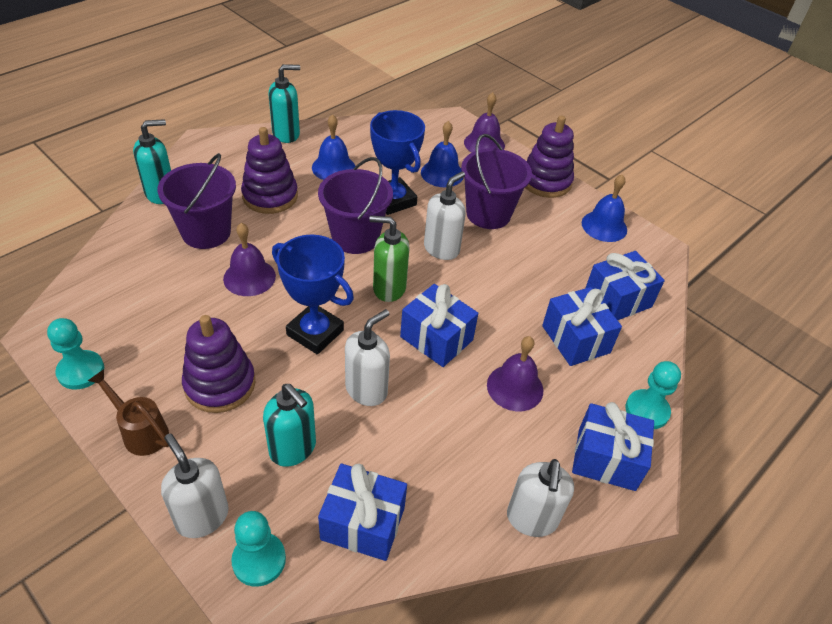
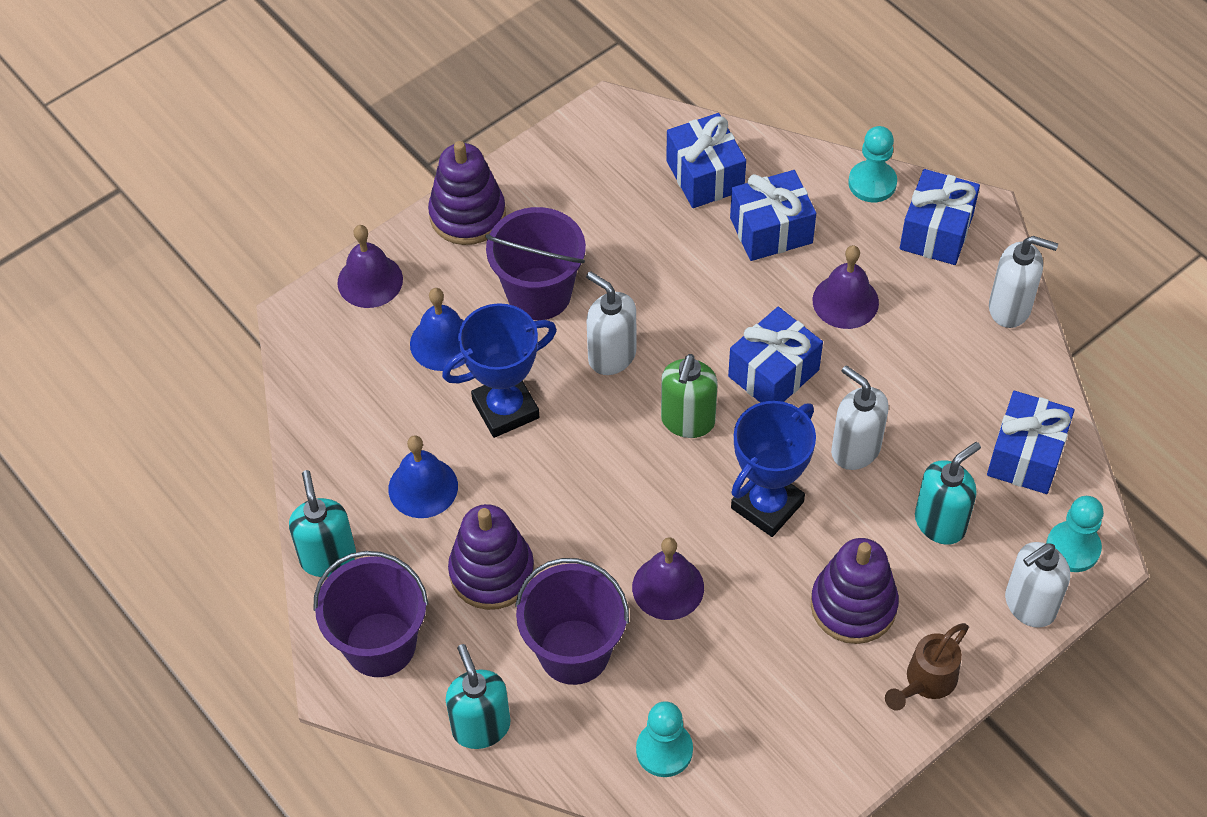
camera: 80 degrees left, 10 degrees up
(81, 371) = (839, 767): turquoise pawn -> turquoise pawn (664, 750)
(355, 237) = (587, 459): purple bucket -> purple bucket (380, 644)
(604, 226) = (567, 163): blue bell -> none

